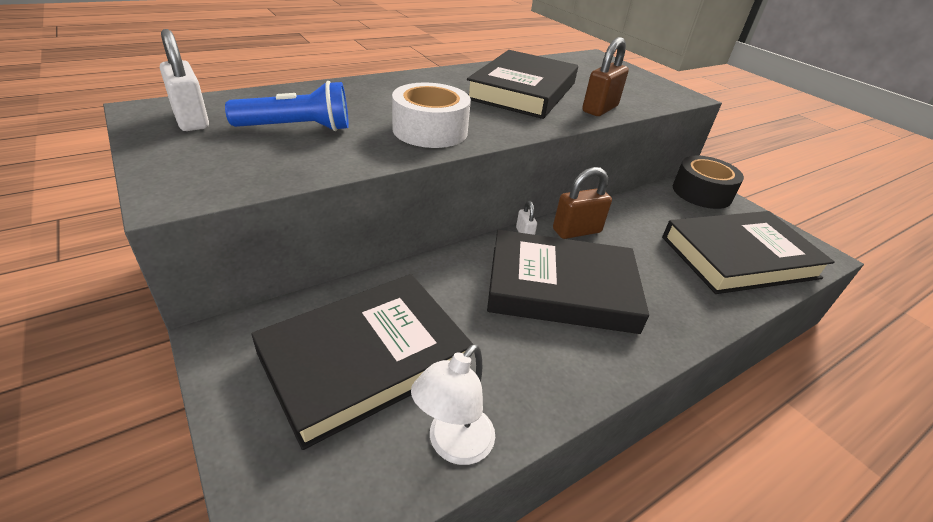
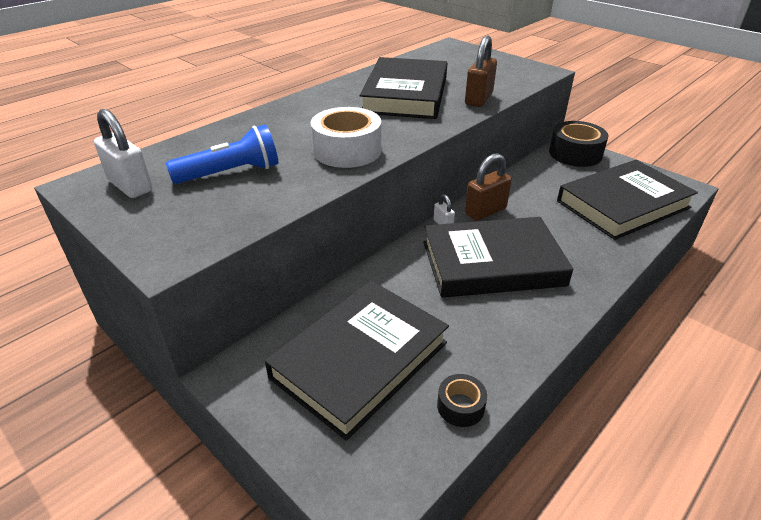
camera: 10 degrees left, 0 degrees up
(453, 445) = (460, 406): white lamp -> black tape

